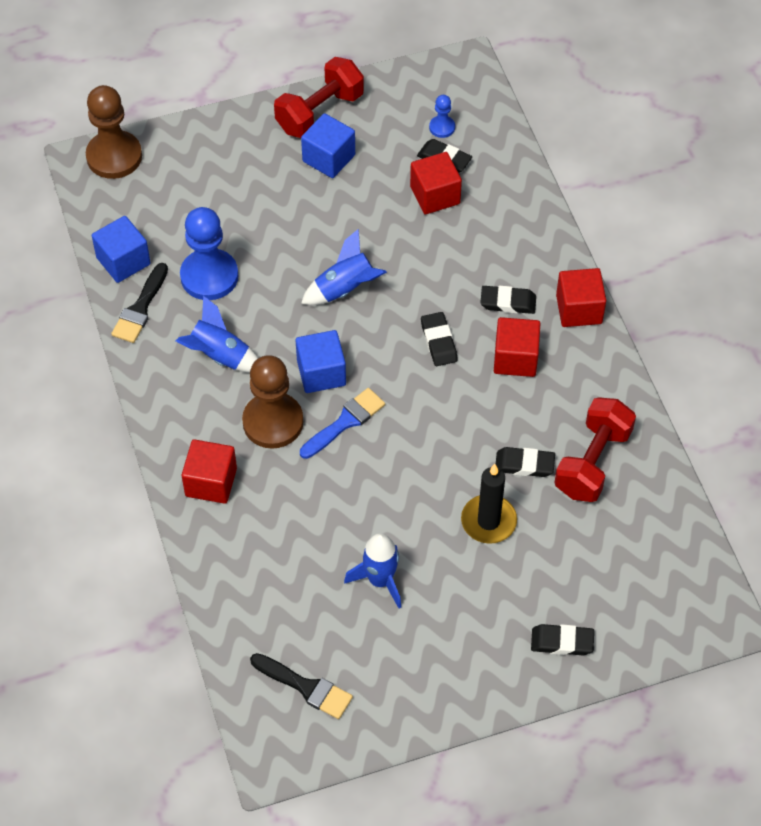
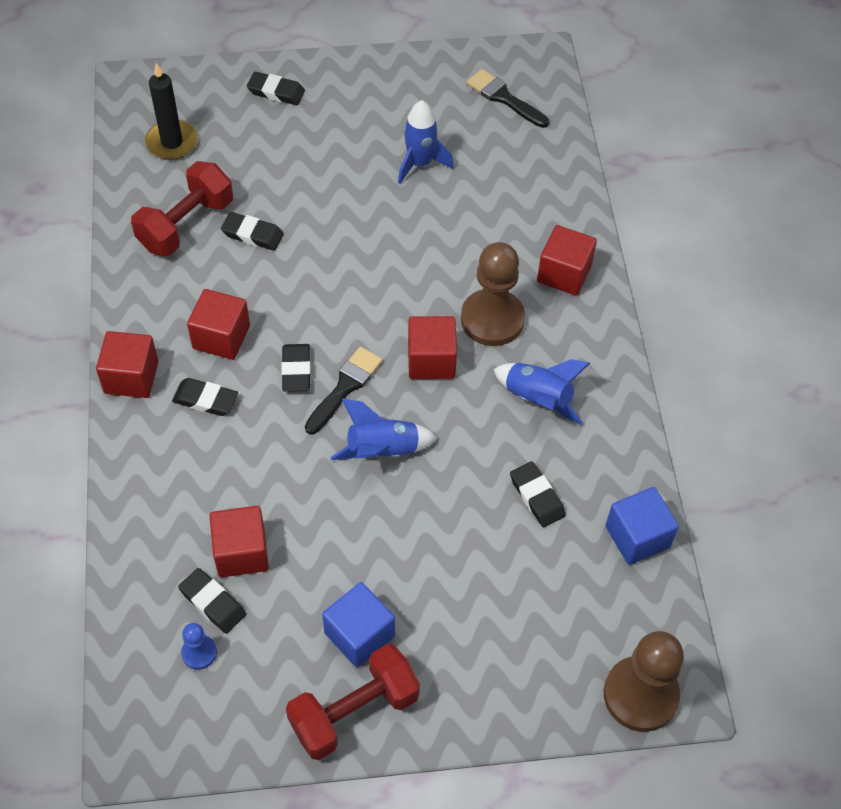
camera: 170 degrees left, 0 degrees up
(140, 308) = (621, 472): black brush -> black brush (345, 387)
(209, 276) = (536, 497): blue pawn -> black eraser
(321, 373) = (431, 360): blue cube -> red cube
(345, 422) = (417, 306): blue brush -> none
(488, 521) = (305, 192): black candle -> black candle (172, 142)

